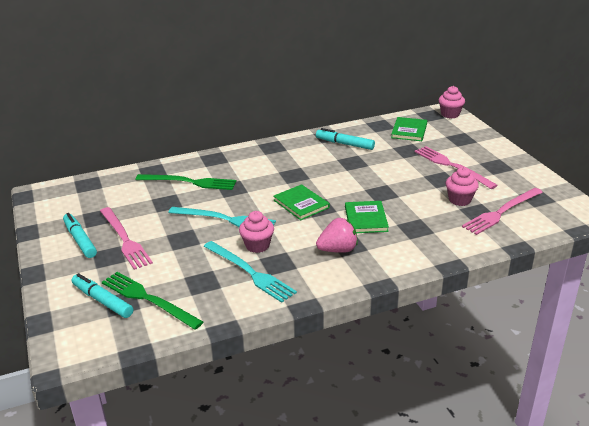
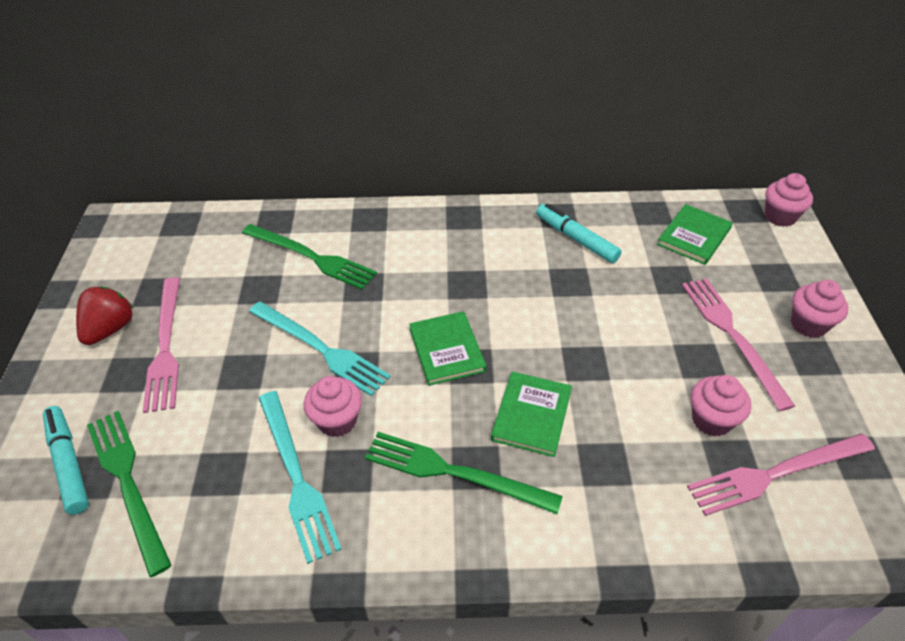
camera: 20 degrees right, 15 degrees up
(80, 240) = (110, 329): turquoise marker -> red strawberry
(338, 250) = (453, 472): pink strawberry -> green fork
(487, 154) = (808, 324): none -> pink cupcake

